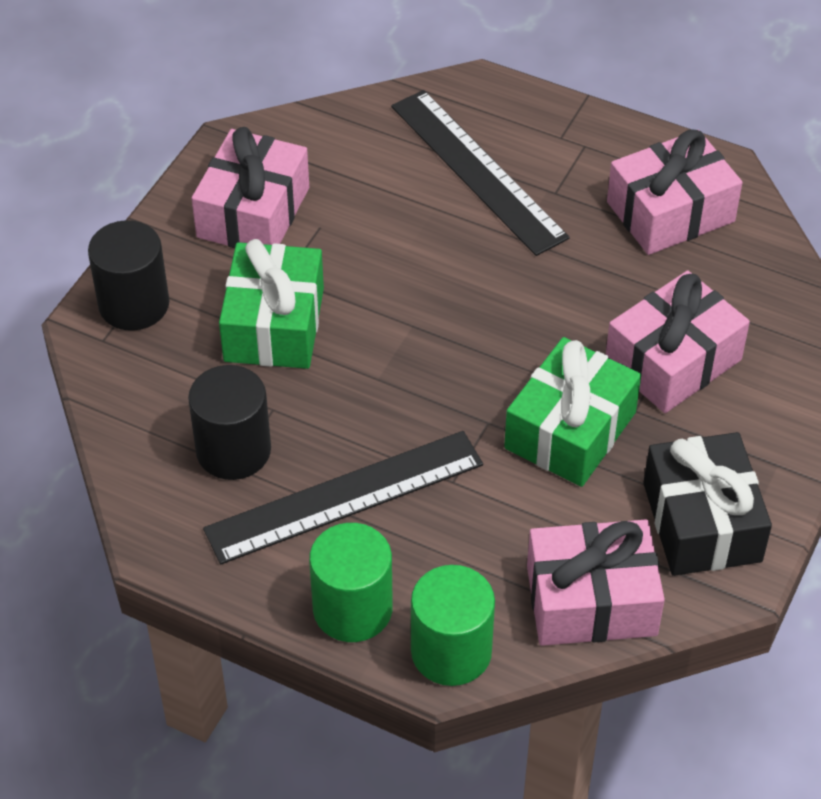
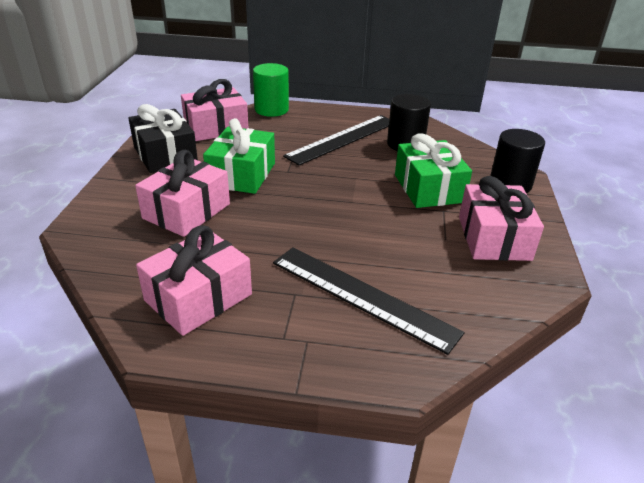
camera: 160 degrees right, 15 degrees down
(352, 609) = (318, 113): green cylinder -> none

